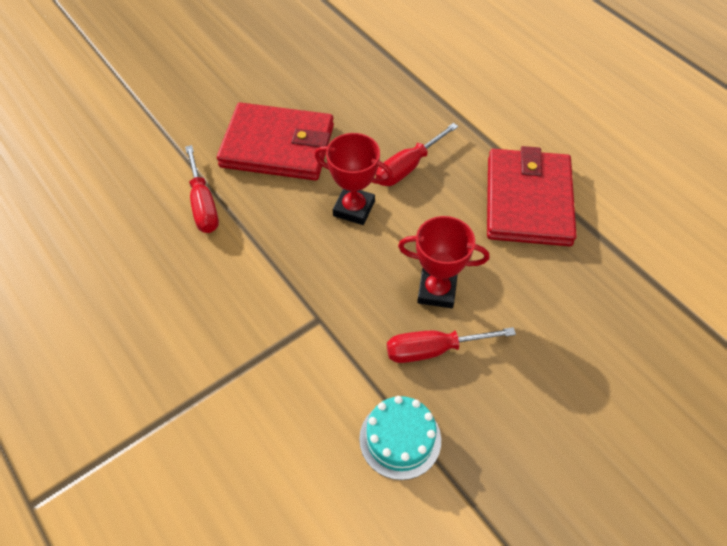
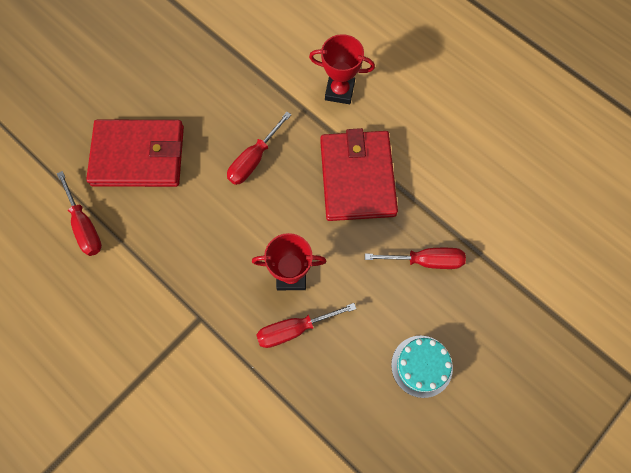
camera: 10 degrees left, 15 degrees up
(354, 209) = (213, 209): red trophy -> red trophy (339, 91)
(400, 439) = (277, 409): turquoise cake -> turquoise cake (421, 366)
(606, 299) = (425, 261): none -> red screwdriver

